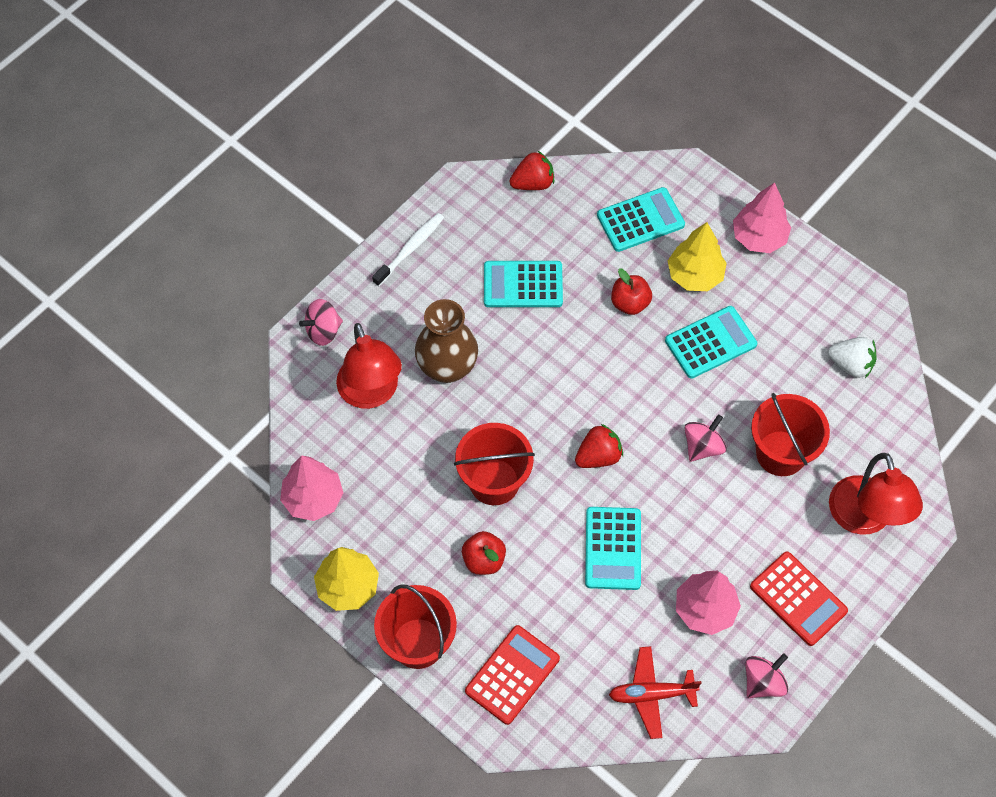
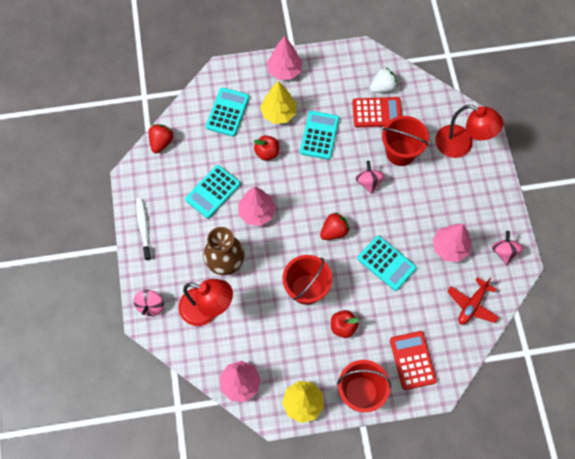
camera: 50 degrees left, 5 degrees up
(541, 352) = (256, 212): none -> pink tree
(598, 456) = (334, 231): red strawberry -> red strawberry turned 45 degrees clockwise
(798, 598) = (476, 204): red calculator -> red calculator (377, 112)

